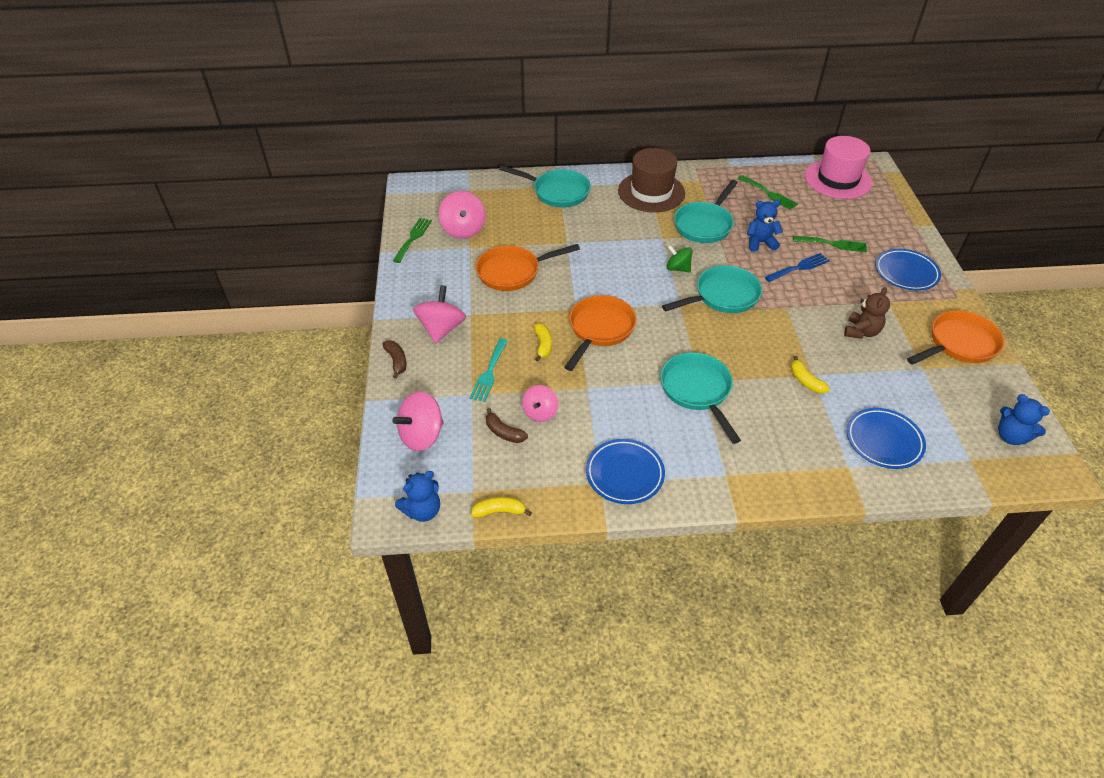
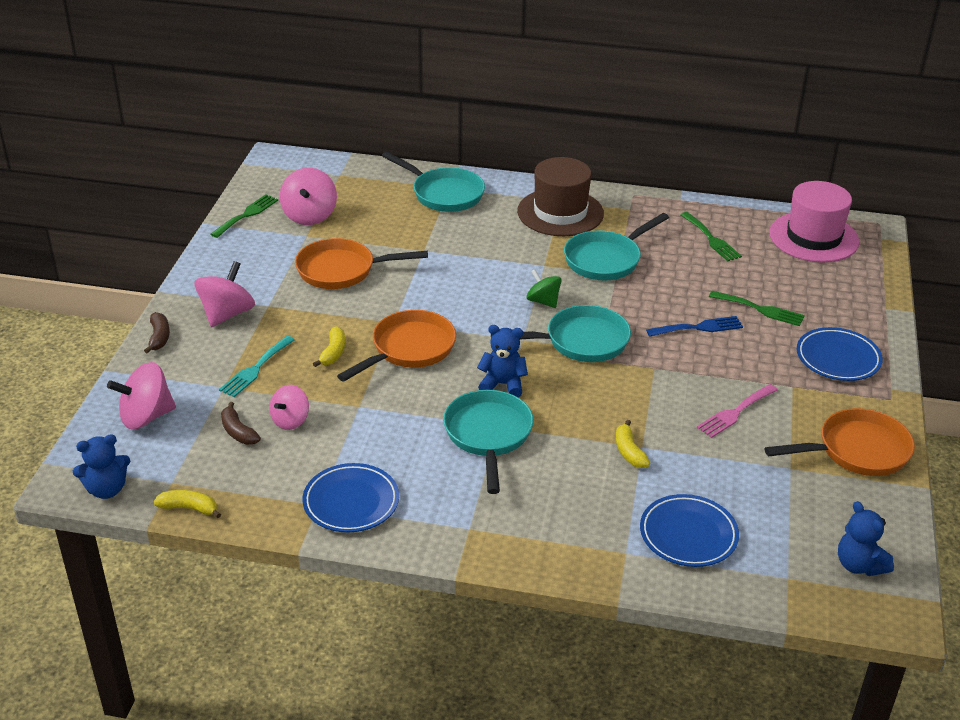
camera: 15 degrees right, 10 degrees down
(760, 243) = (665, 291): blue teddy bear -> blue teddy bear (503, 384)
(861, 332) = (735, 412): brown teddy bear -> pink fork

